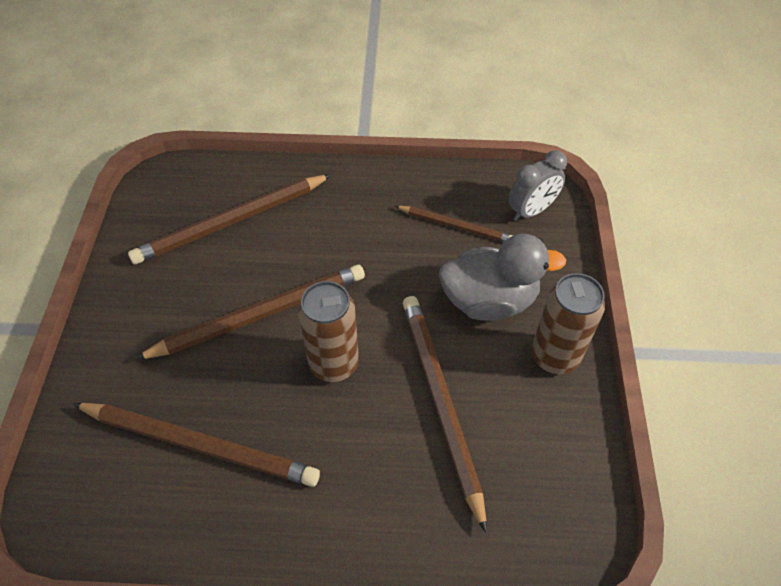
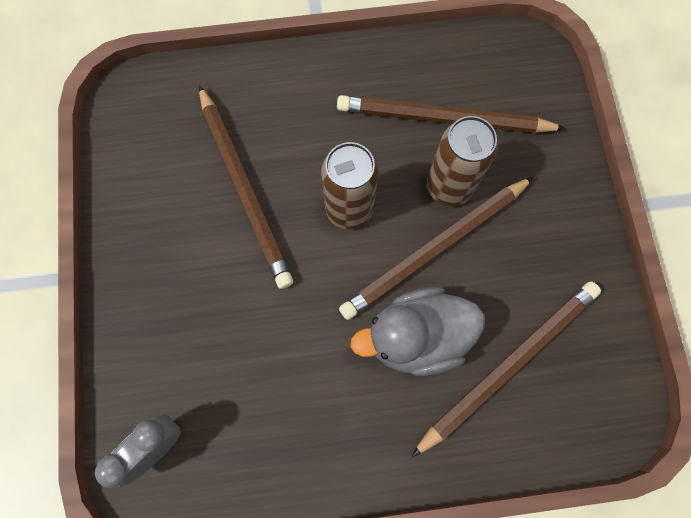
camera: 170 degrees right, 20 degrees up
(456, 226) = (247, 405): brown pencil -> none
(489, 300) = (204, 306): grey duck -> grey duck (416, 336)
(554, 356) = (138, 252): brown can -> brown can (448, 187)

